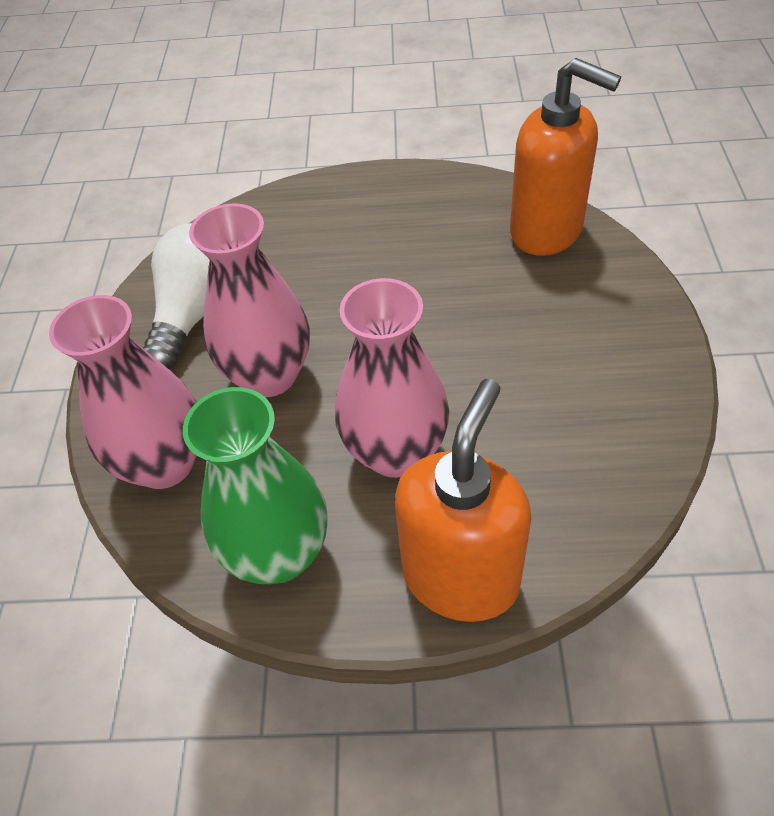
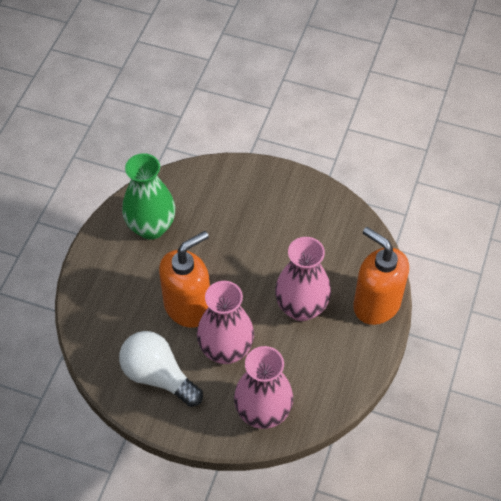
camera: 75 degrees left, 5 degrees up
(278, 554) = (337, 372): green vase -> green vase (151, 227)
(547, 231) = (186, 189): orange soap dispenser -> orange soap dispenser (188, 307)

